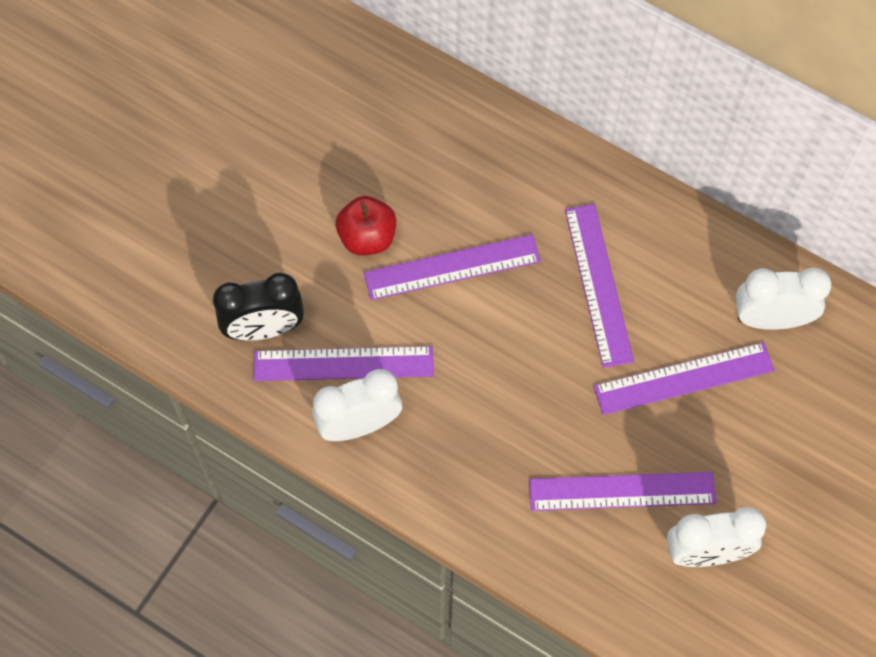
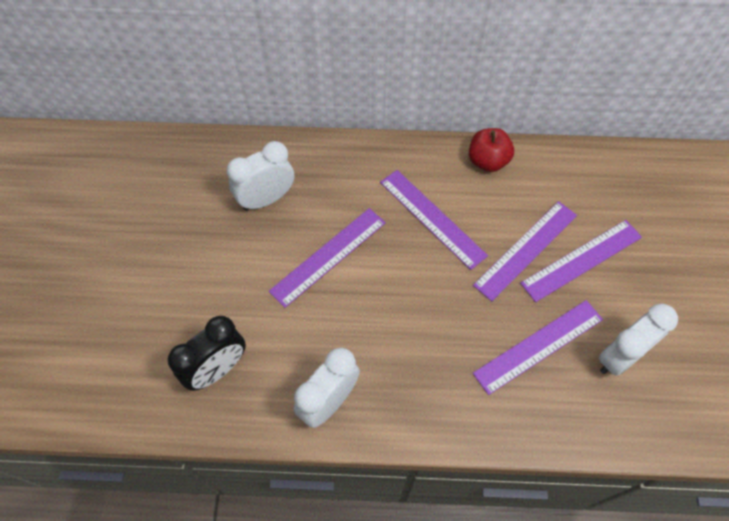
camera: 30 degrees left, 5 degrees down
(343, 364) = (291, 363): purple ruler -> purple ruler (581, 260)
(367, 237) = (257, 266): red apple -> red apple (487, 161)
(771, 319) = (552, 185): white clock -> white clock (266, 199)

